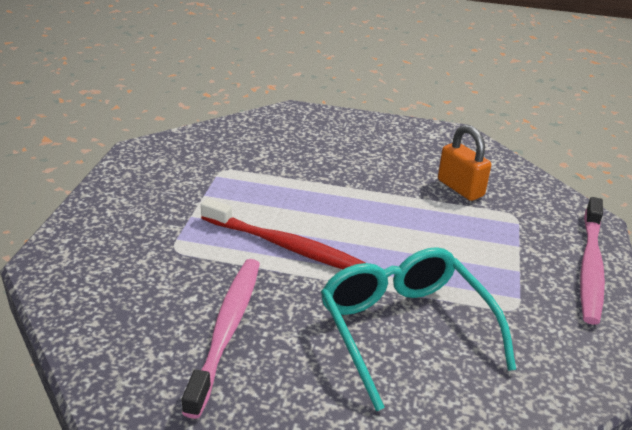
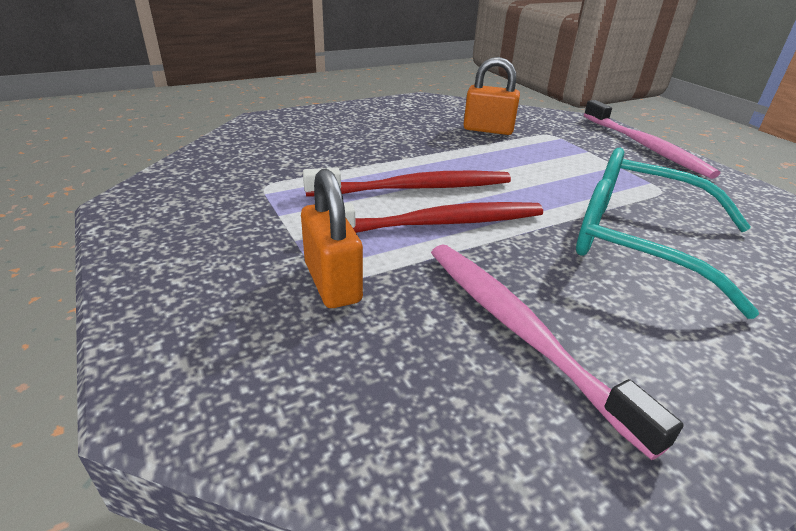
camera: 40 degrees left, 0 degrees up
(174, 251) = (332, 282): none -> orange padlock
(313, 214) = (415, 188): none -> red toothbrush

